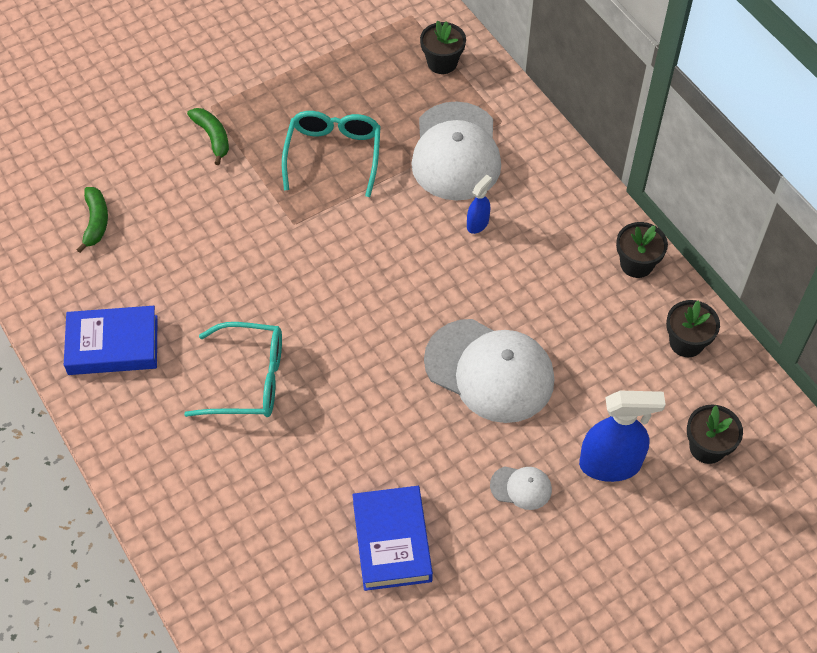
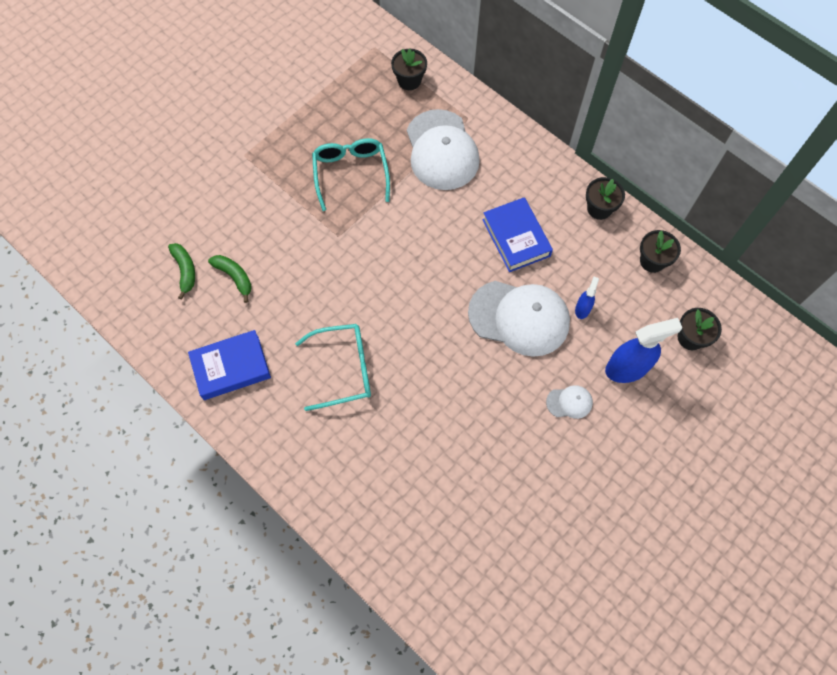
camera: 15 degrees left, 10 degrees up
(212, 137) = (253, 180): green banana -> green banana (234, 277)
(392, 541) = (489, 468): blue book -> blue book (516, 238)
(477, 224) = (475, 204): blue spray bottle -> blue spray bottle (582, 309)

